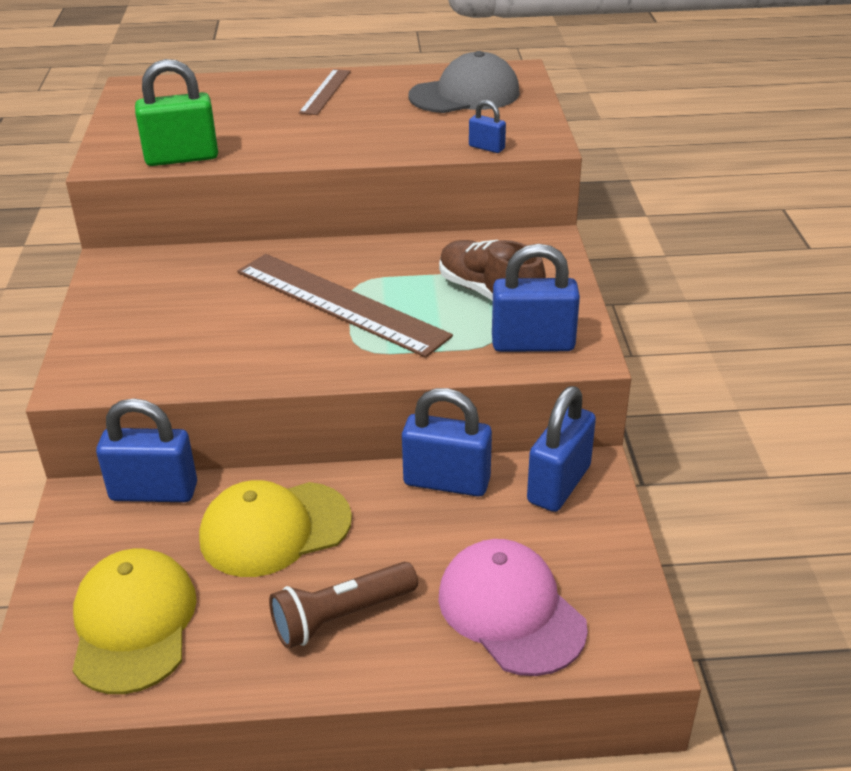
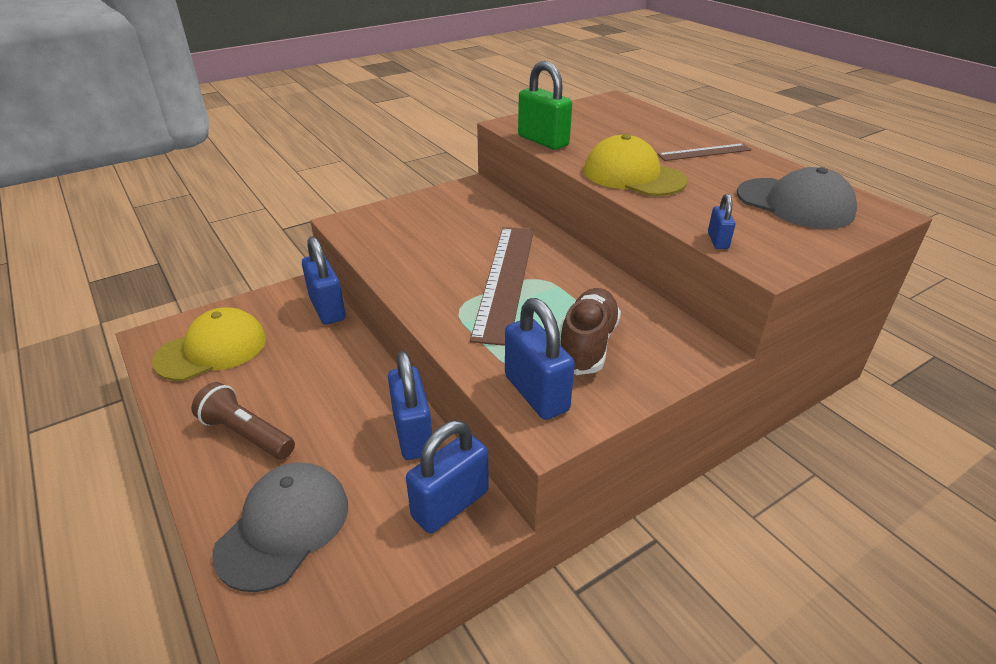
camera: 60 degrees right, 0 degrees up
(275, 529) = (318, 370): yellow cap -> yellow cap (633, 175)
(511, 611) = (284, 527): pink cap -> grey cap
(559, 484) = (450, 504): blue padlock -> blue padlock turned 45 degrees counterclockwise

